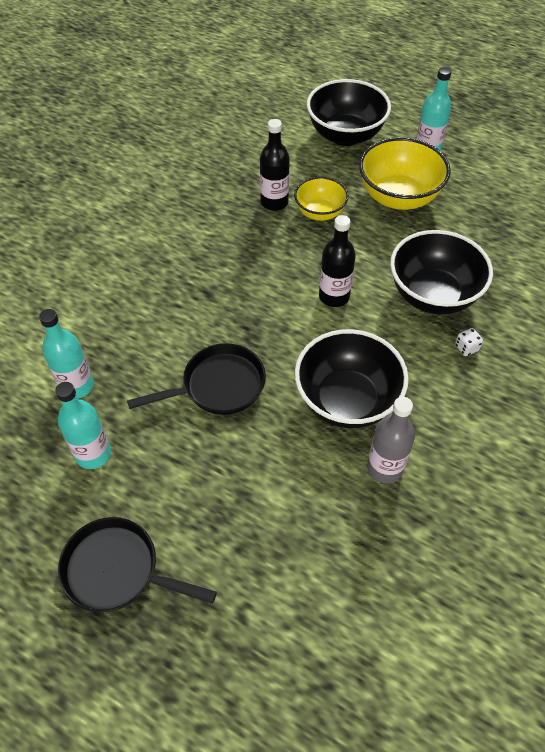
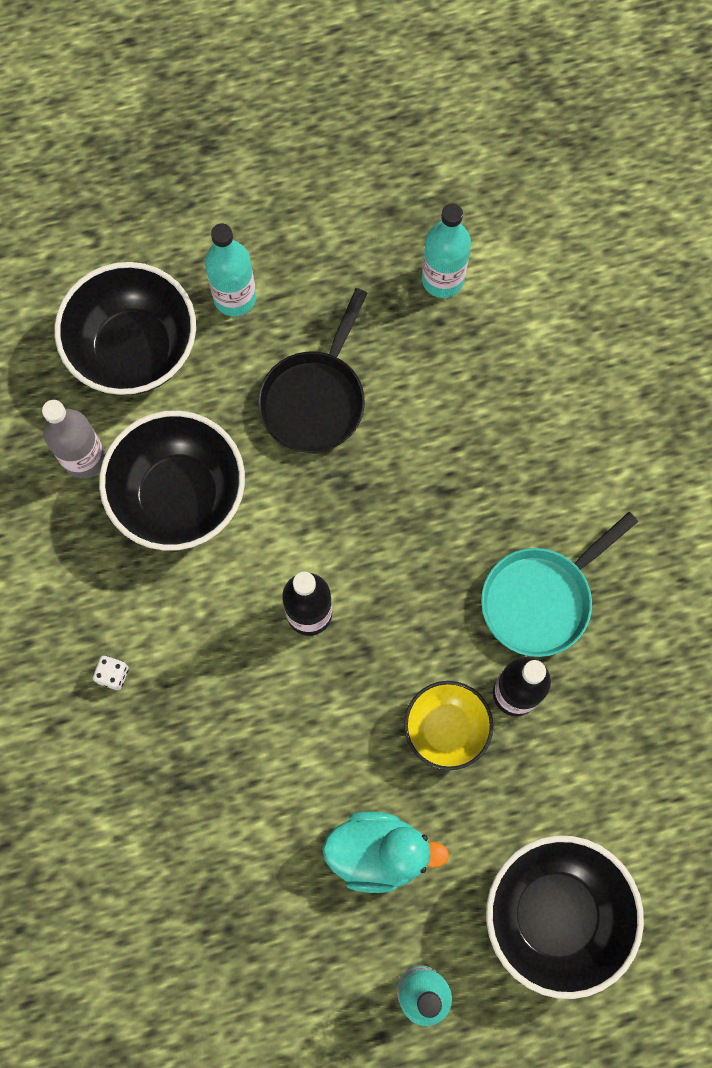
camera: 135 degrees right, 20 degrees up
(93, 454) = (350, 239): turquoise bottle -> turquoise bottle (235, 298)
(117, 570) = (220, 178): black pan -> none
(219, 223) = (541, 599): none -> turquoise pan
(398, 197) = (378, 852): yellow bowl -> turquoise duck
(433, 295) = (205, 718): black bowl -> black bowl (134, 350)

